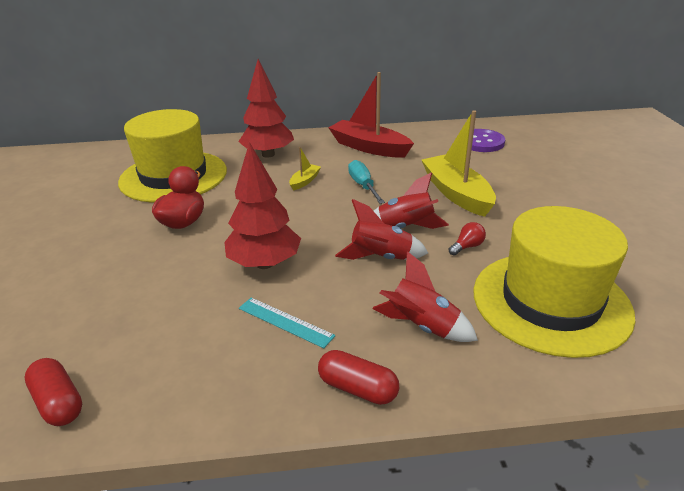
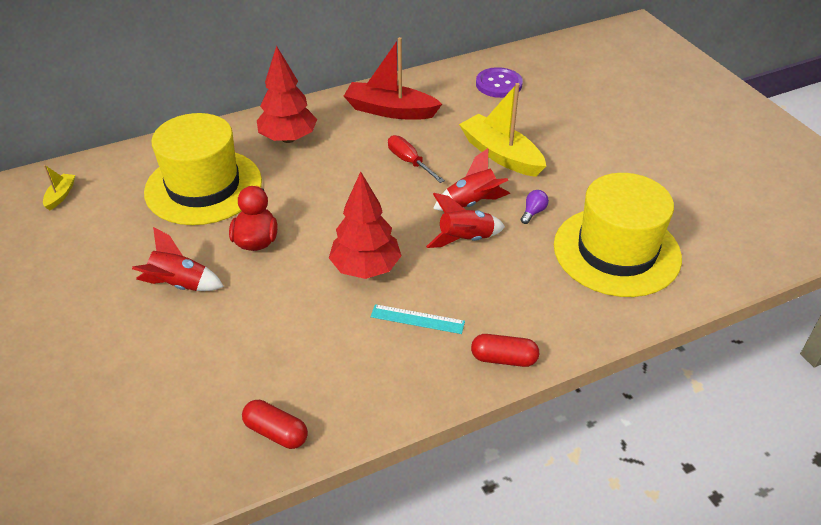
camera: 20 degrees left, 10 degrees up
(305, 181) = (348, 167): yellow boat -> yellow boat (60, 195)
(363, 185) = (409, 161): turquoise screwdriver -> red screwdriver
(422, 326) = (528, 296): red rocket -> red rocket (179, 285)
(467, 246) = (533, 212): red light bulb -> purple light bulb

